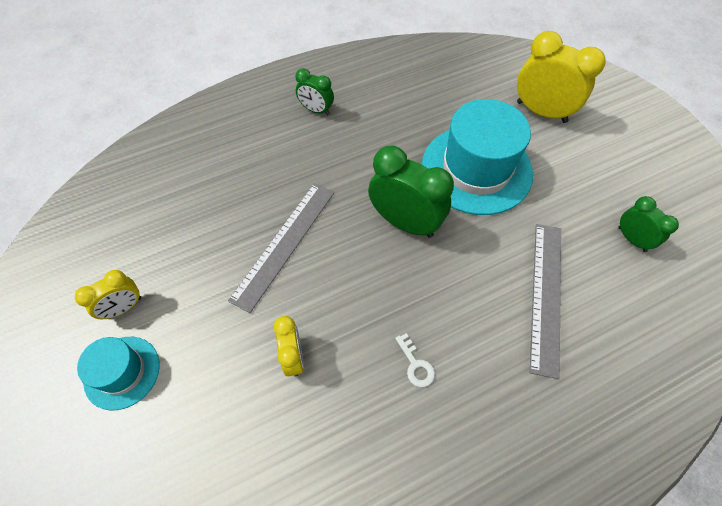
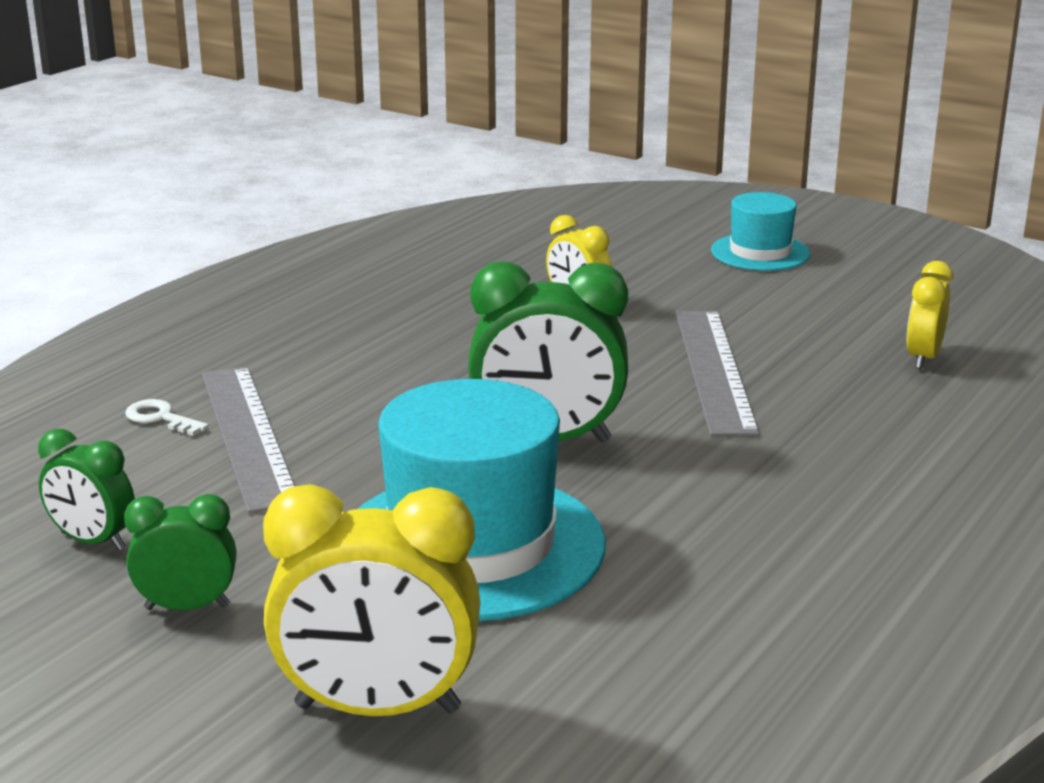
camera: 150 degrees right, 35 degrees down
(124, 308) = (835, 279): yellow clock -> yellow clock (923, 358)
(316, 110) = (909, 530): green clock -> green clock (187, 607)
(416, 365) = (412, 337): white key -> white key (160, 418)

